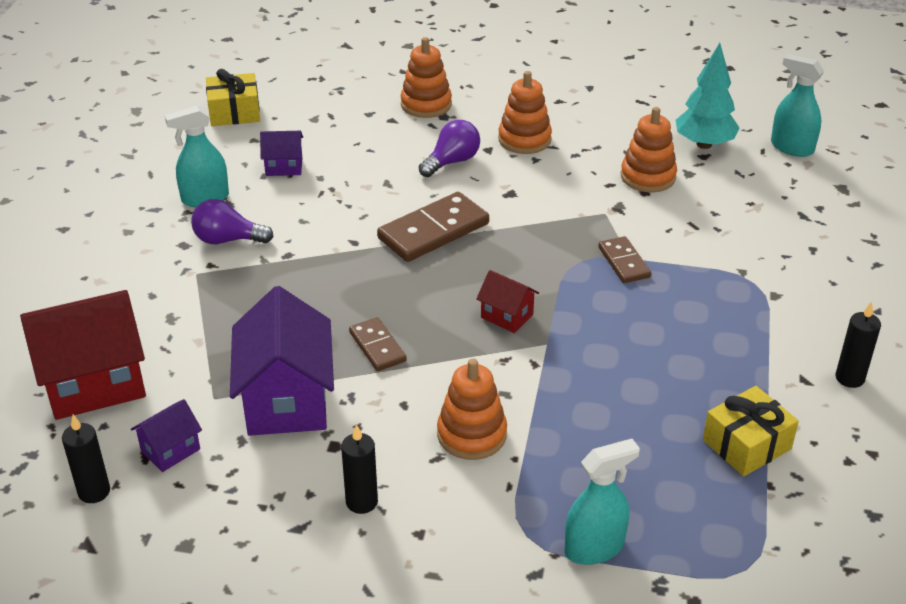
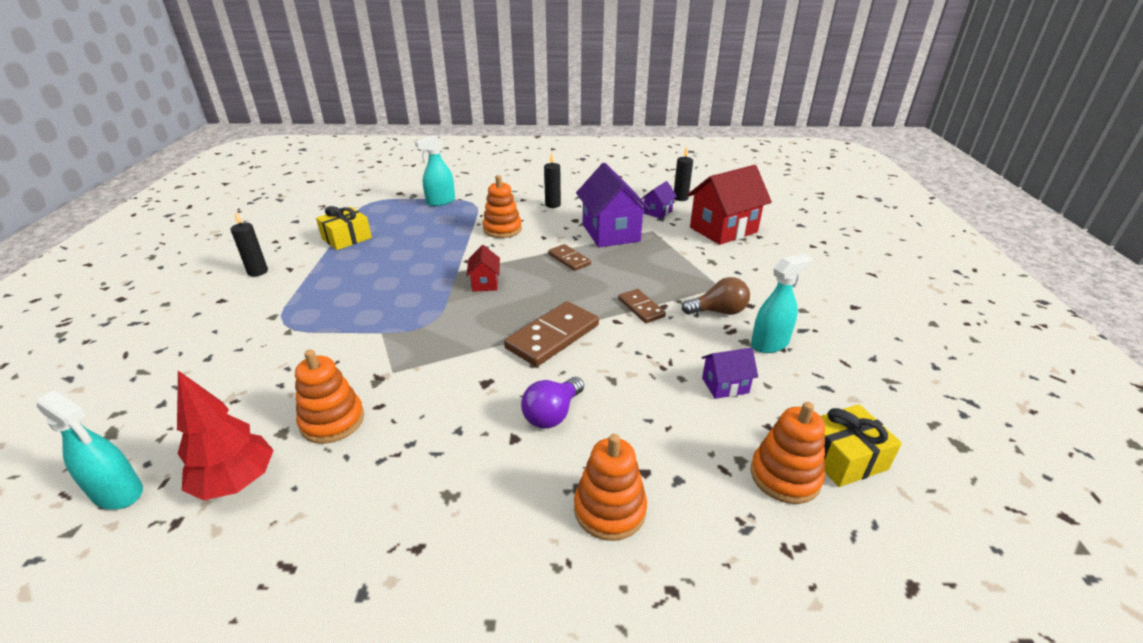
camera: 170 degrees right, 5 degrees down
(227, 240) = (718, 311): purple light bulb -> brown light bulb
(507, 316) = (485, 283): red house -> red house turned 60 degrees clockwise
(524, 139) = (470, 460): orange stacking toy -> orange stacking toy (785, 476)
(624, 262) = (388, 328): brown domino -> brown domino (641, 308)
(704, 144) = (237, 483): turquoise tree -> red tree

